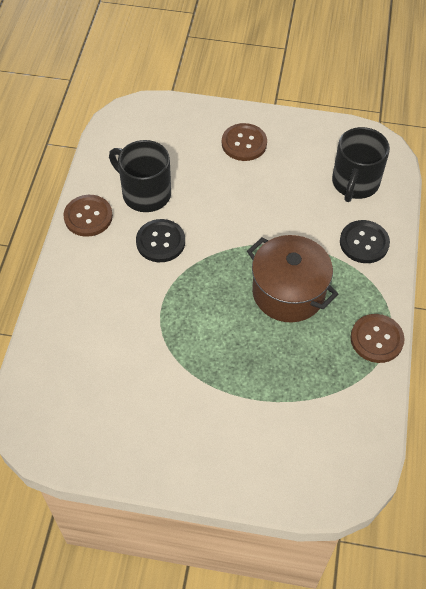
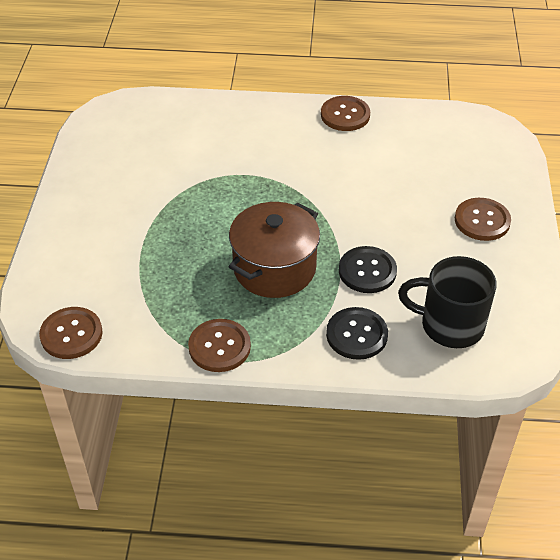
camera: 85 degrees right, 10 degrees down
(145, 193) = (385, 150): black mug -> none
(160, 242) = (324, 166): black button -> black button (367, 271)
(362, 459) = (71, 334): none -> brown button

